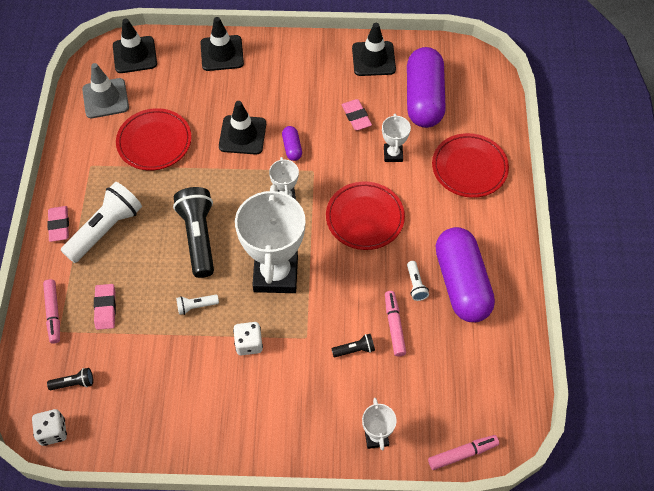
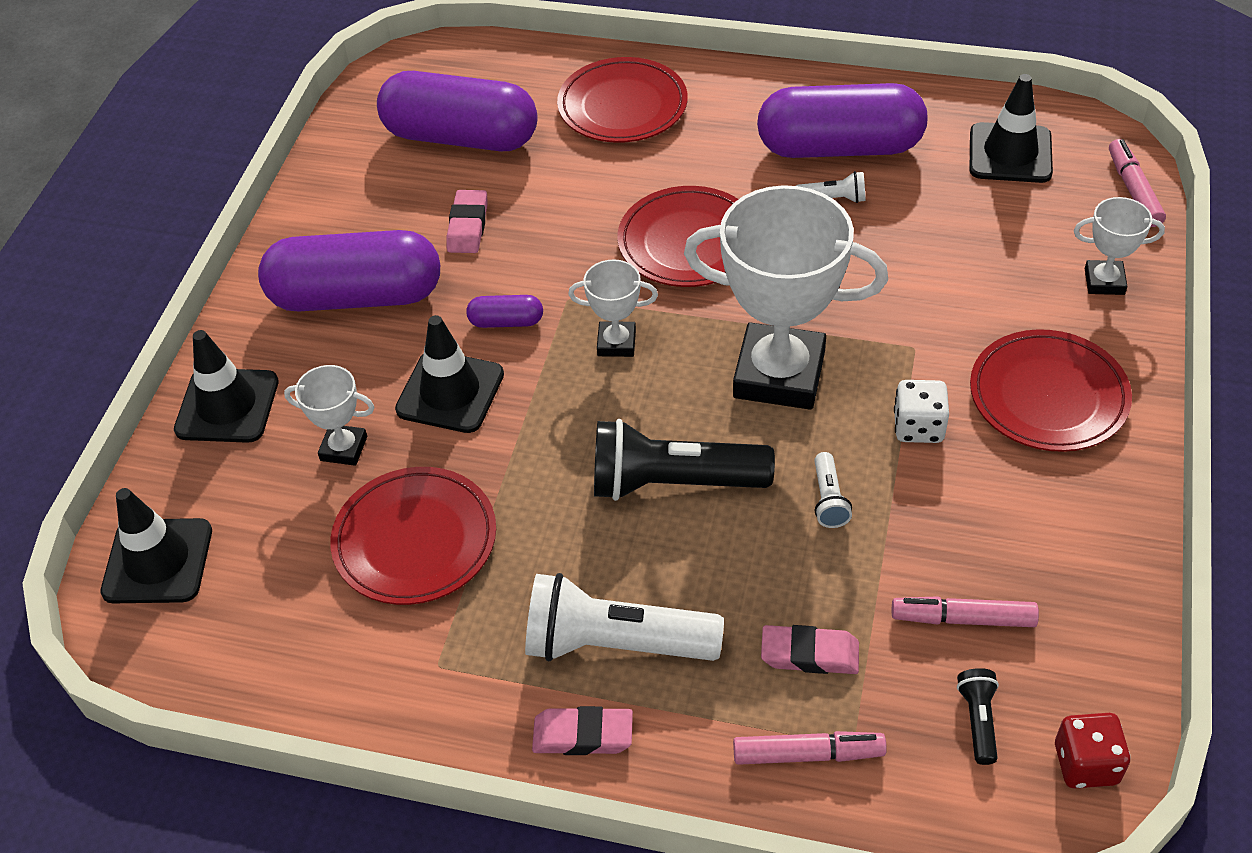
camera: 75 degrees left, 10 degrees down
(53, 431) = (1086, 764): white dice -> red dice
(105, 98) = (259, 626): grey traffic cone -> none
(105, 229) = (616, 644): white flashlight -> white flashlight turned 45 degrees counterclockwise
(280, 408) = (1048, 396): none -> red plate
(298, 83) = (356, 297): none -> purple capsule
(354, 349) = (945, 287): black flashlight -> none
(356, 117) = (467, 226): pink eraser -> pink eraser turned 75 degrees counterclockwise
(373, 59) = (345, 187): black traffic cone -> black traffic cone (1010, 153)
(393, 154) = (566, 190): white trophy -> white trophy (344, 448)
(394, 325) = (906, 234): pink marker -> pink marker (963, 619)

